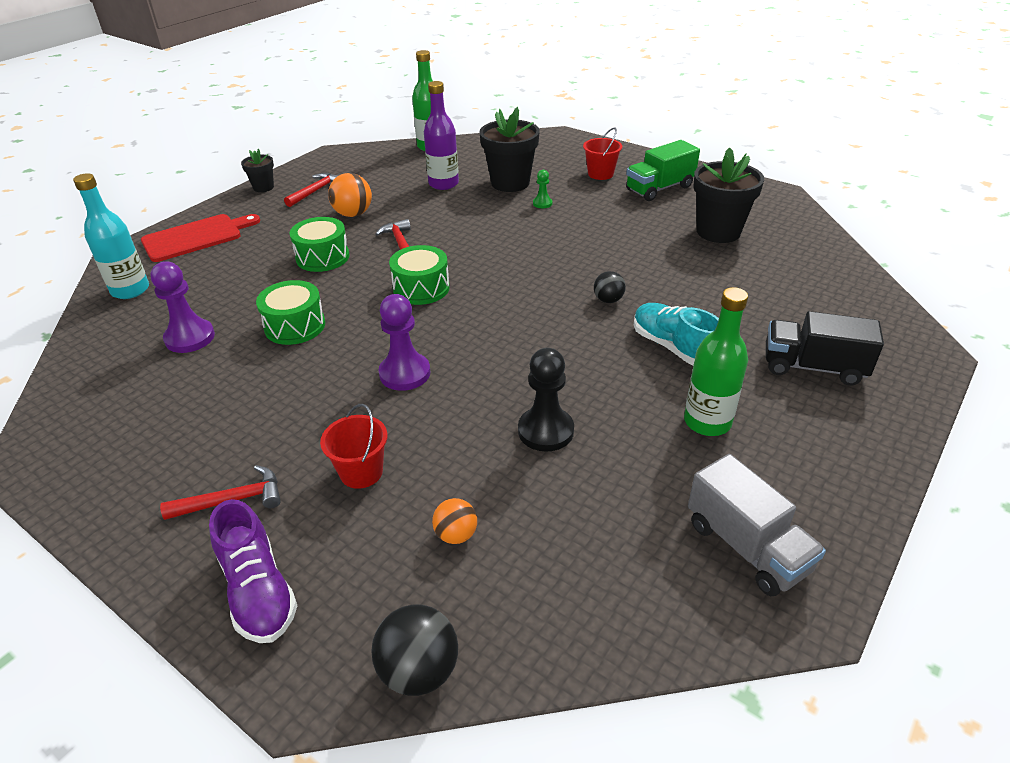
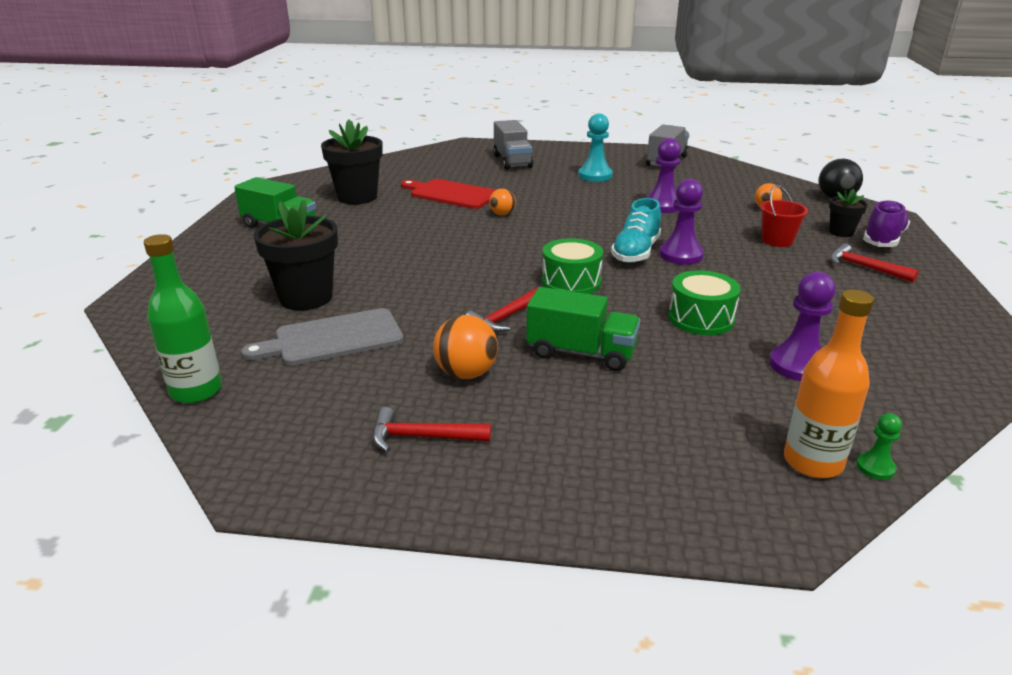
camera: 120 degrees left, 10 degrees down
(130, 290) = (812, 462): turquoise bottle -> orange bottle
(196, 237) = (652, 484): red cutting board -> red cutting board (451, 194)
(263, 187) = (448, 504): black flower pot -> black flower pot (841, 232)
(322, 257) = (581, 353): green drum -> green truck
(443, 184) = (333, 338): purple bottle -> grey cutting board
(542, 203) = (350, 269): green pawn -> green pawn (875, 467)
(545, 431) = (662, 206): black pawn -> purple pawn
(600, 174) = (255, 257): red bucket -> none
(608, 300) = (502, 214): black ball -> orange ball
(674, 347) = (536, 190): turquoise shoe -> turquoise shoe (635, 252)
(707, 422) = (595, 175): green bottle -> turquoise pawn
(813, 367) = (512, 161): black truck -> grey truck

